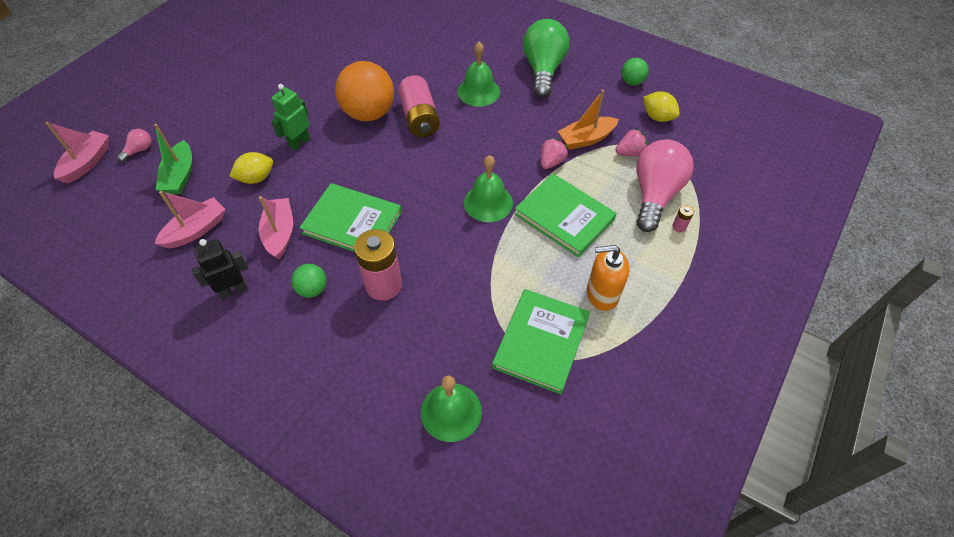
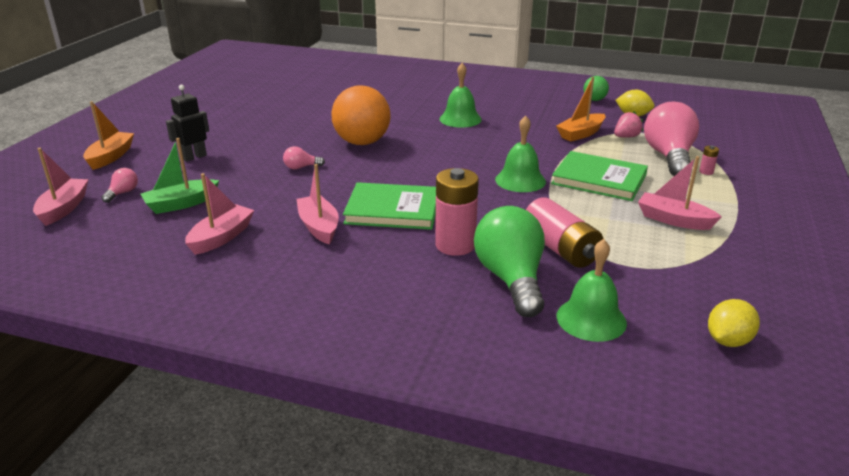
camera: 15 degrees left, 25 degrees down
(146, 94) = (111, 157): none -> orange boat
(180, 176) = (181, 204): green boat -> green boat turned 75 degrees clockwise
(234, 290) = (291, 273): black robot -> black robot (194, 157)
(256, 178) = (269, 195): yellow lemon -> yellow lemon (728, 341)
(299, 142) = (301, 167): green robot -> pink light bulb
(312, 289) = (380, 259): green ball -> none
(419, 118) = (415, 139): pink battery -> pink battery (560, 249)
(541, 342) = (642, 258): green book -> none
(543, 70) = (510, 101): green light bulb -> green light bulb (511, 279)
(551, 162) = (560, 150): pink strawberry -> none
(602, 294) = (673, 220): orange soap dispenser -> pink boat

